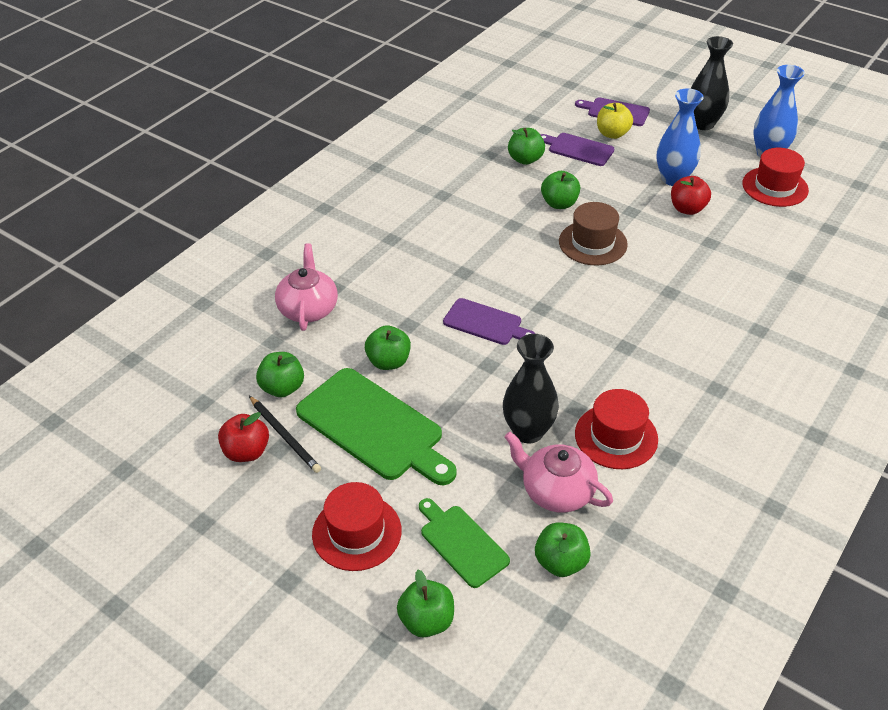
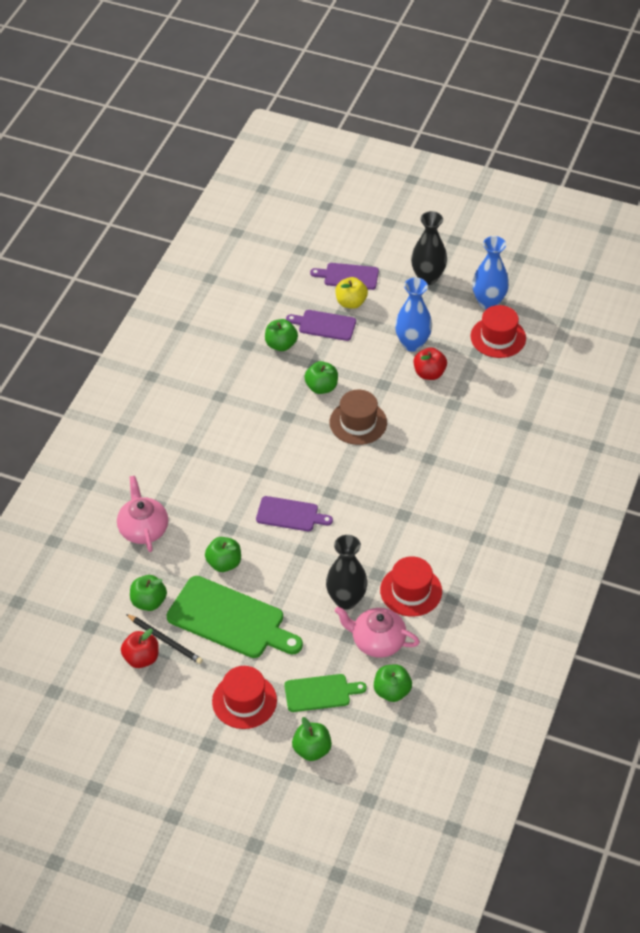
camera: 15 degrees left, 5 degrees up
(461, 543) = (320, 693): green cutting board -> green cutting board turned 135 degrees clockwise

